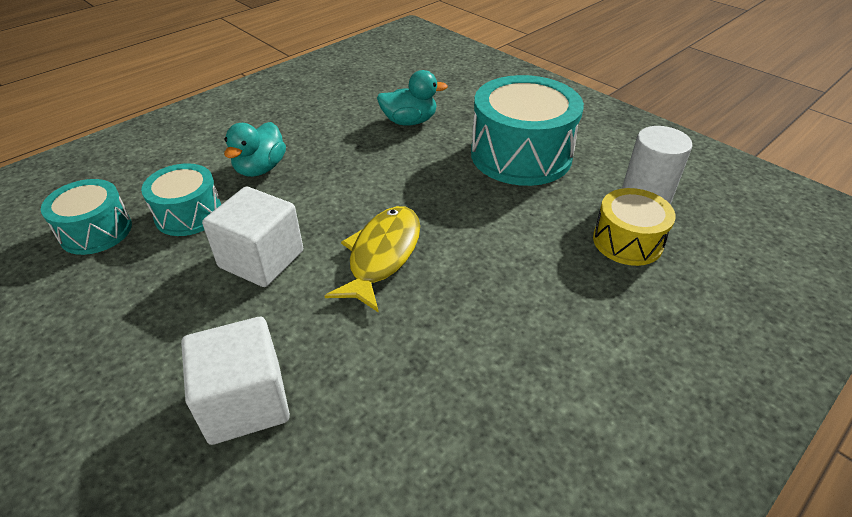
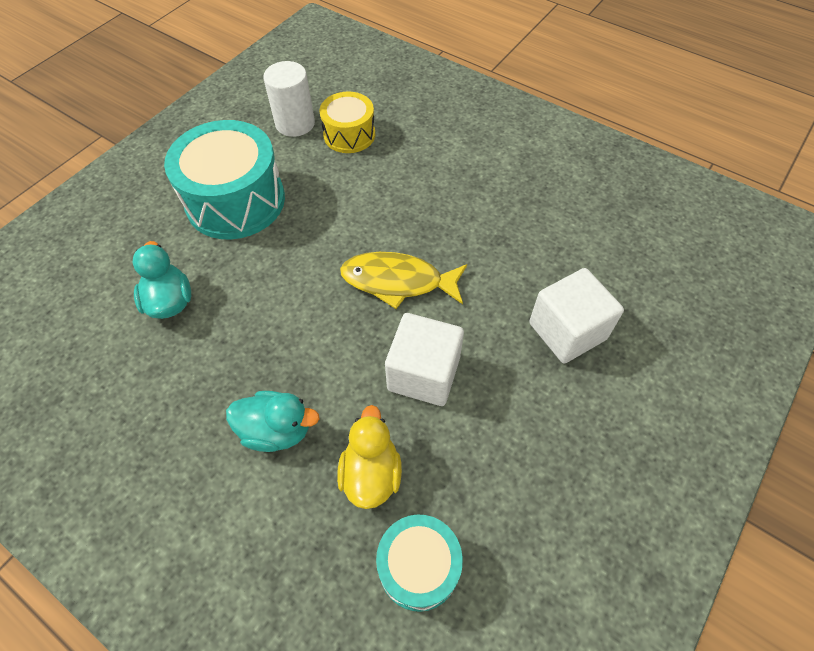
camera: 100 degrees left, 15 degrees up
(189, 214) = (371, 473): turquoise drum -> yellow duck

